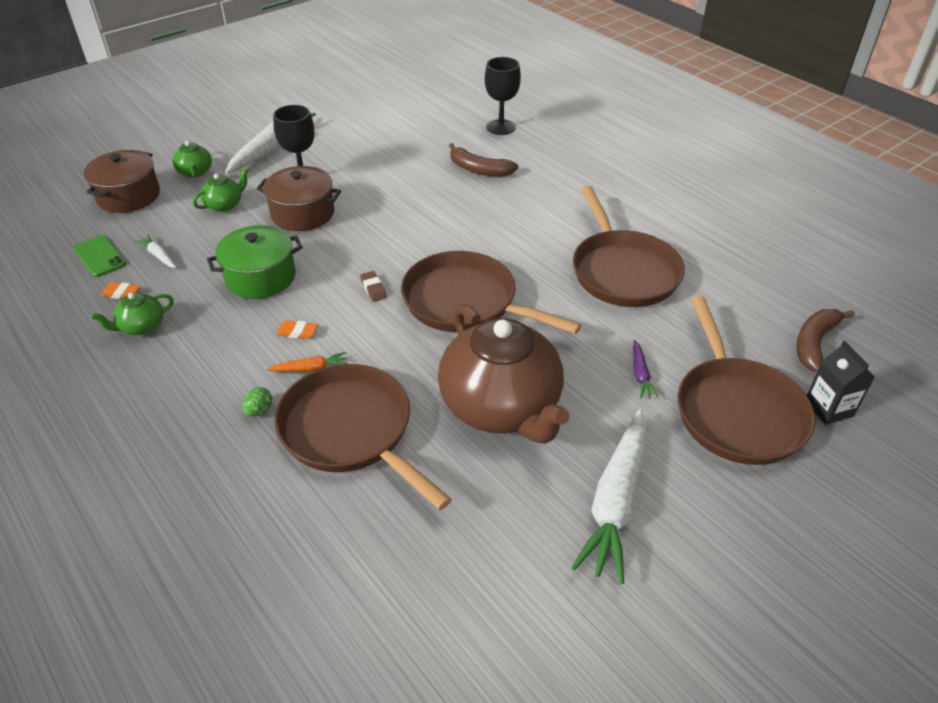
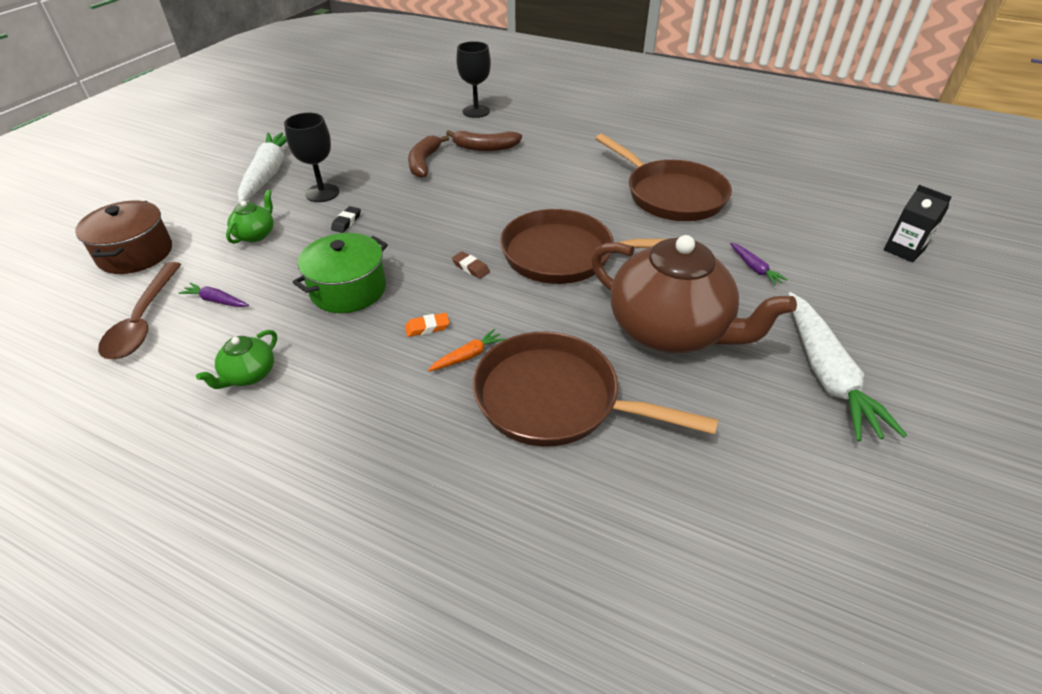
camera: 25 degrees left, 0 degrees up
(100, 256) = (143, 320): green phone -> brown spoon
(121, 293) = (199, 349): orange eraser -> none
(159, 256) = (216, 301): white carrot -> purple carrot
(195, 172) = (199, 213): green teapot -> none
(259, 410) = (447, 413): green egg -> none
(303, 213) = (346, 222): brown pot -> black eraser
(736, 411) = (846, 273): brown pan -> none
(814, 343) = (851, 208): brown banana -> brown banana (424, 162)

